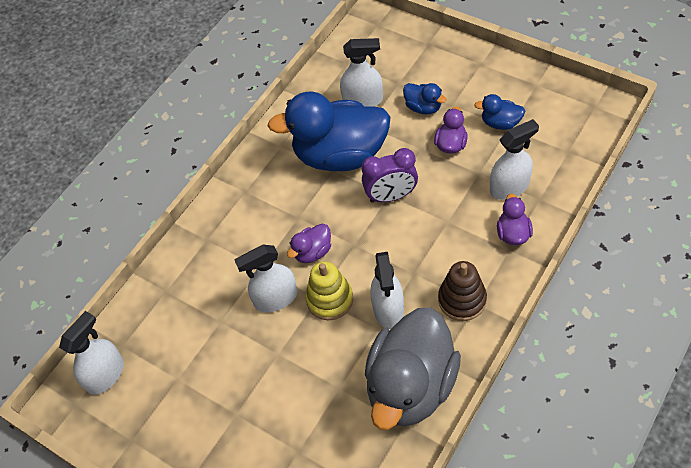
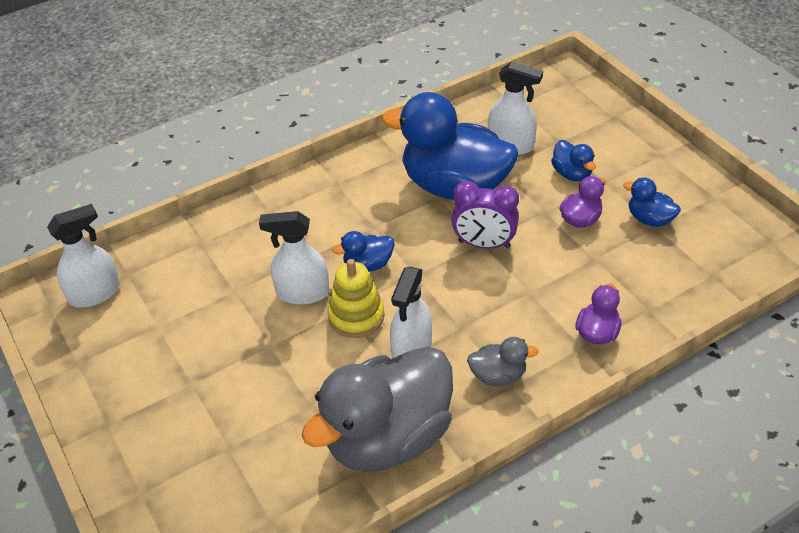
camera: 20 degrees right, 10 degrees down
(312, 252) = (368, 265): purple duck -> blue duck
(462, 300) = (498, 375): brown stacking toy -> grey duck
(509, 187) = (621, 285): white spray bottle -> none

